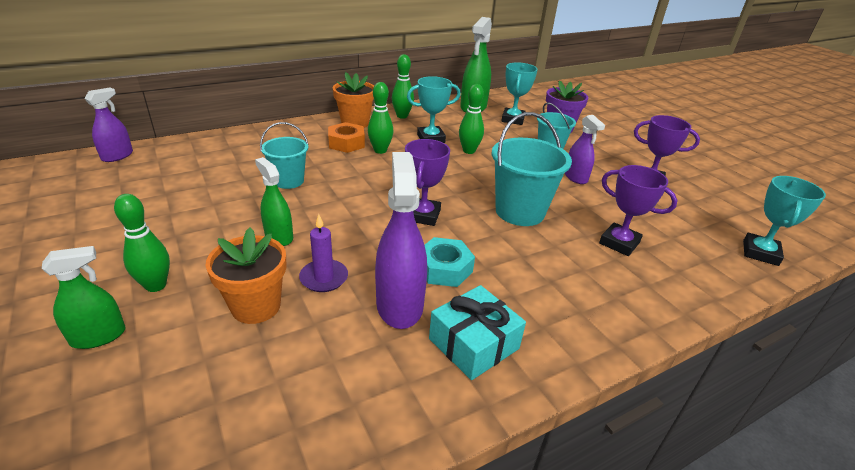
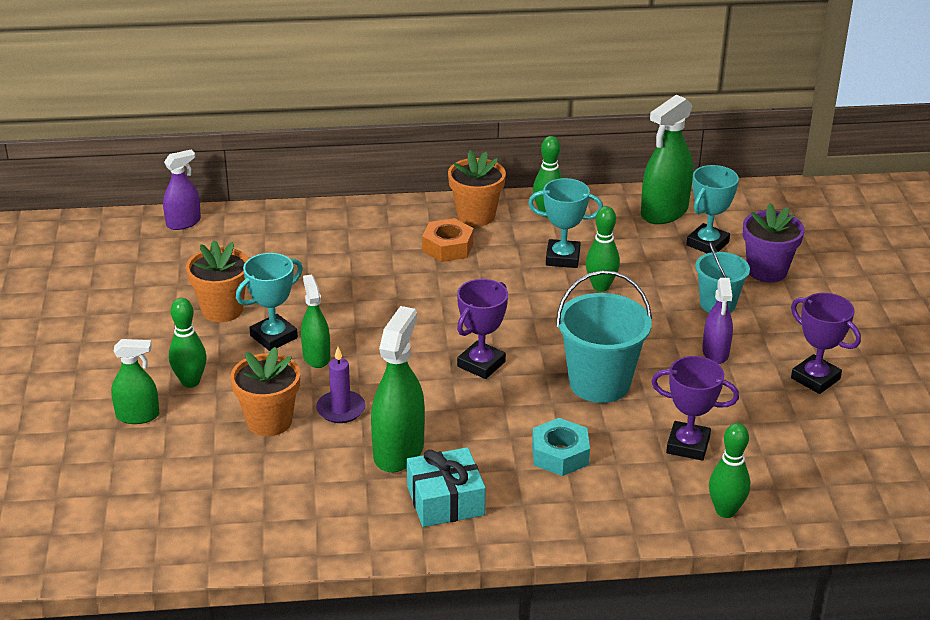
camera: 25 degrees right, 0 degrees up
(172, 214) = (222, 310): none -> orange flower pot
(288, 181) = (354, 290): turquoise bucket -> none
(380, 150) = (484, 266): green bowling pin -> green bowling pin (725, 511)
(399, 305) = (398, 451): purple spray bottle -> green spray bottle
(444, 268) = (465, 427): turquoise nut -> turquoise nut (560, 454)
(619, 243) = (688, 445): purple trophy -> purple trophy turned 45 degrees counterclockwise
(760, 253) = (859, 496): turquoise trophy -> turquoise trophy (274, 337)

